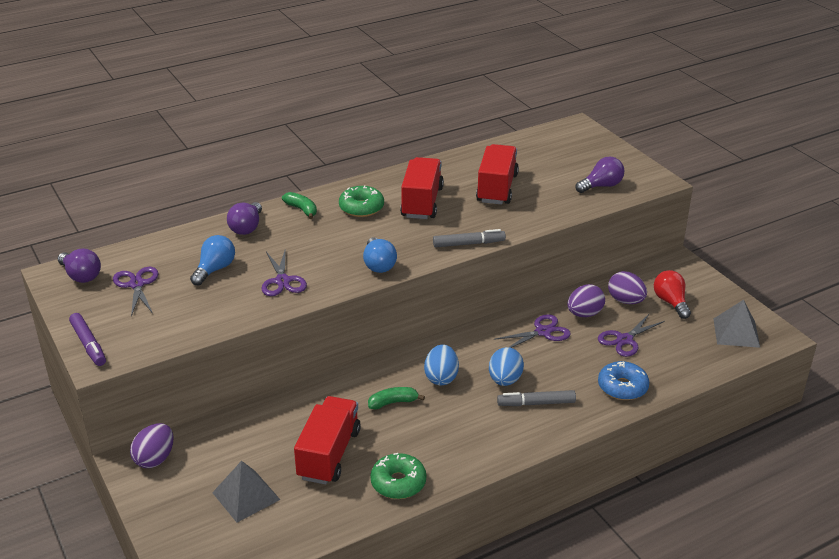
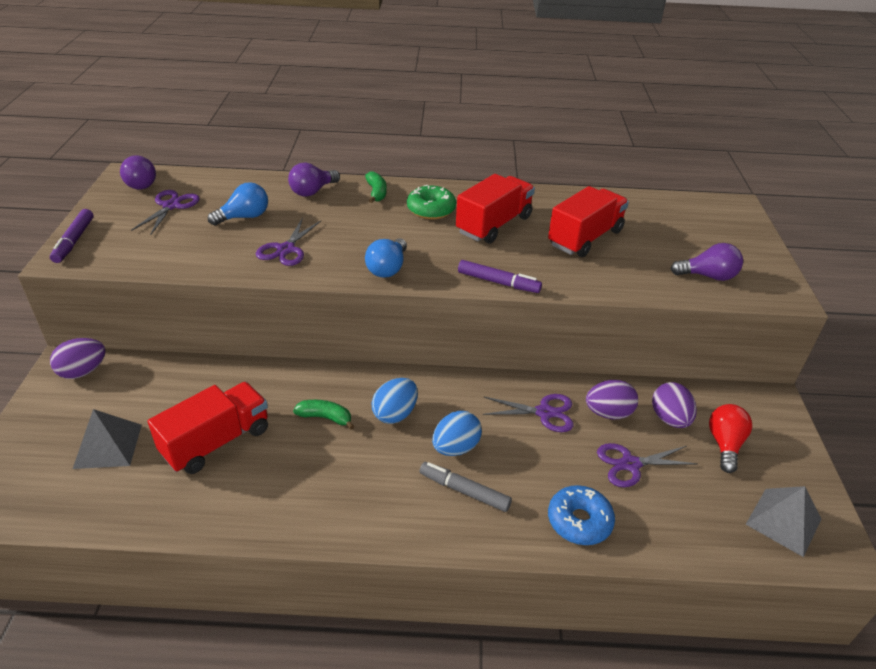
camera: 30 degrees right, 5 degrees up
(398, 483) = (244, 507): green donut -> none
(468, 244) = (498, 282): grey marker -> purple marker

